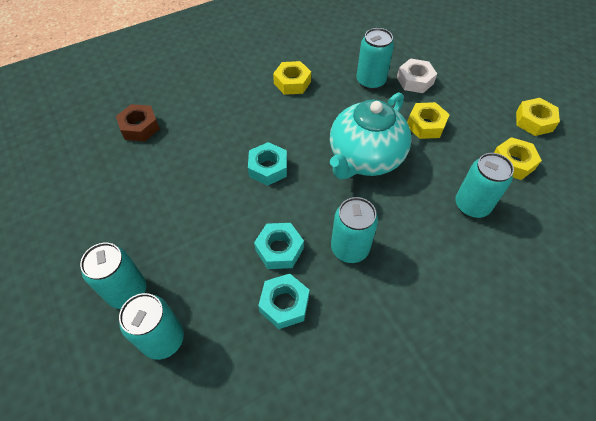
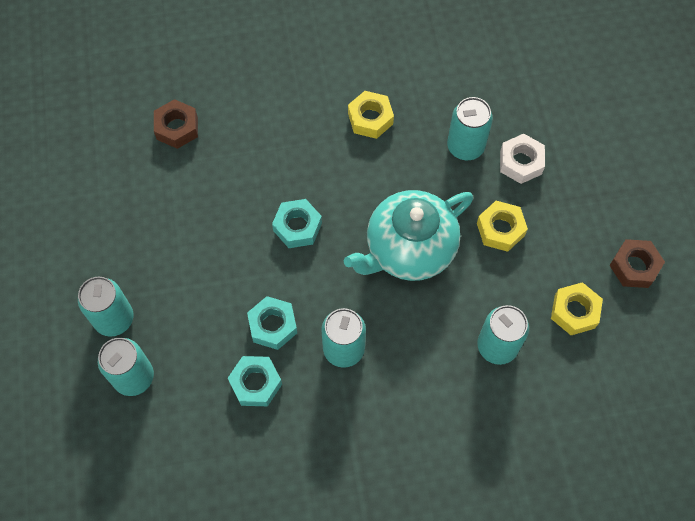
camera: 20 degrees right, 10 degrees up
(534, 121) = (634, 266): yellow nut -> brown nut

